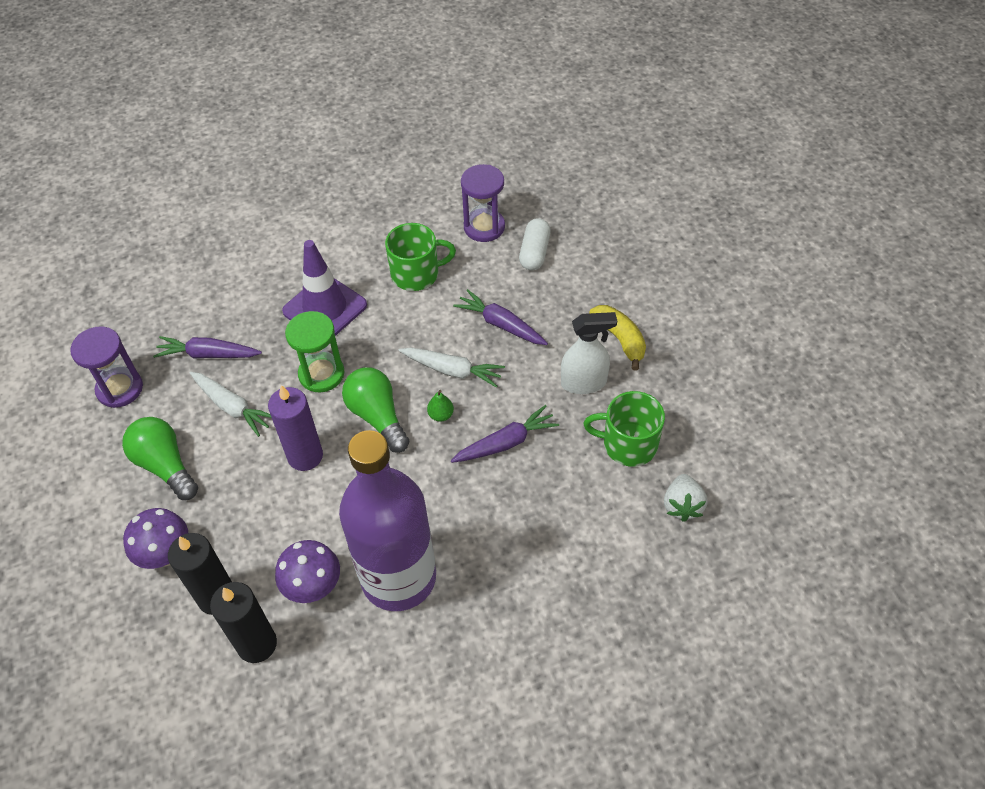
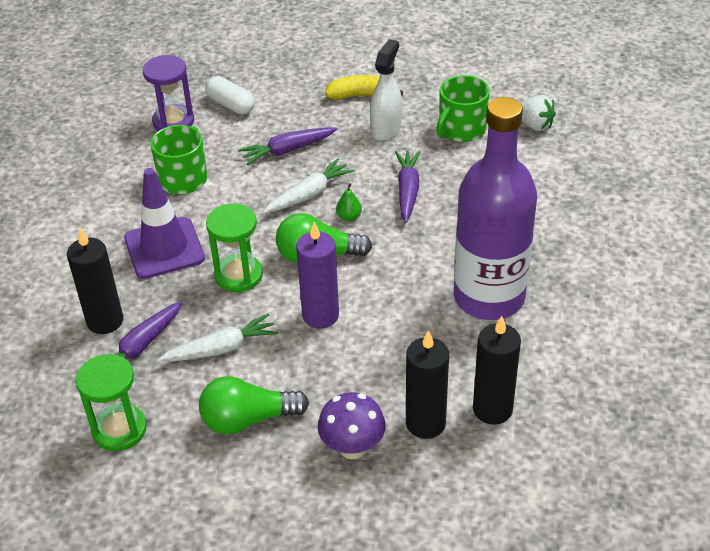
camera: 60 degrees left, 10 degrees down
(120, 389) = (119, 429): purple hourglass -> green hourglass
(225, 317) = (105, 321): none -> black candle
(313, 587) = (461, 353): purple mushroom -> none

